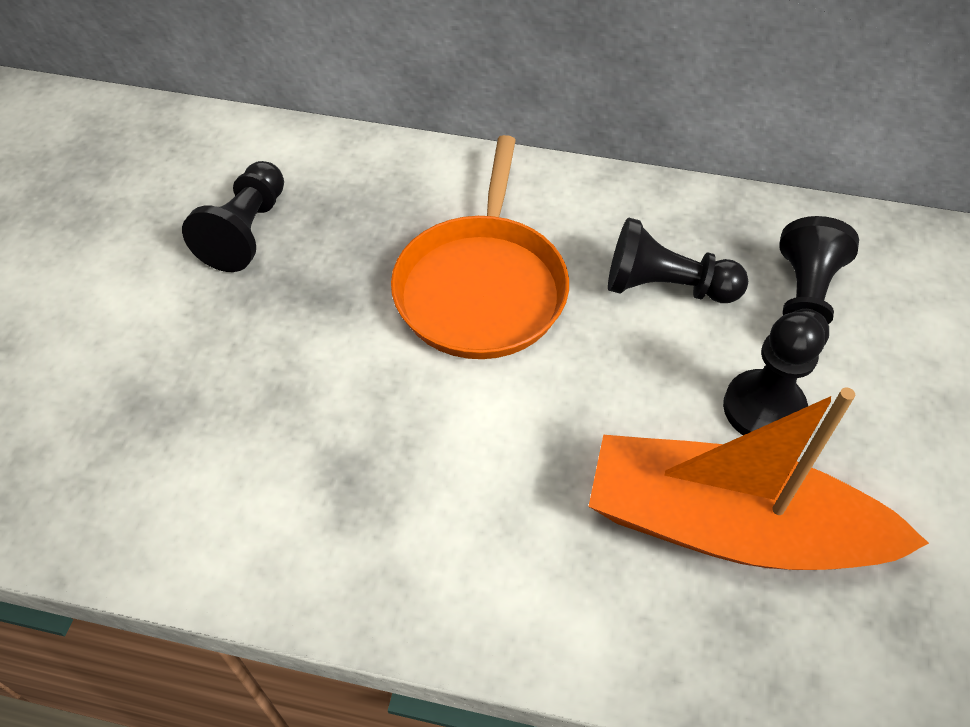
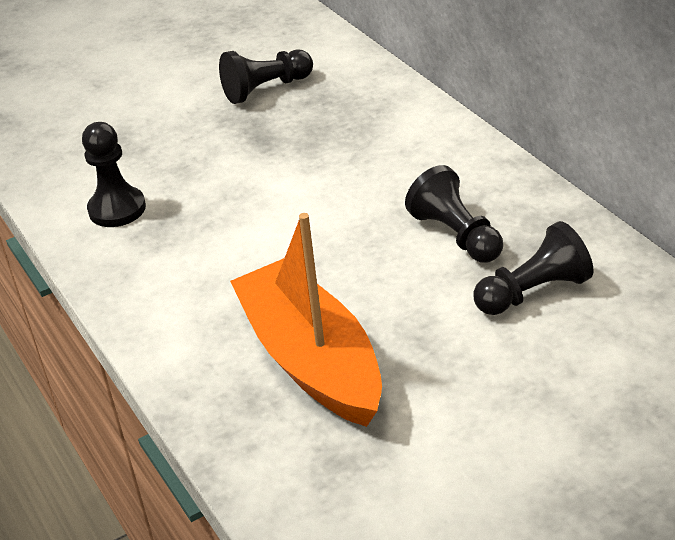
camera: 50 degrees right, 15 degrees down
(482, 287) = (348, 178): orange pan -> none
(763, 408) = (418, 324): black pawn -> black pawn (117, 209)

